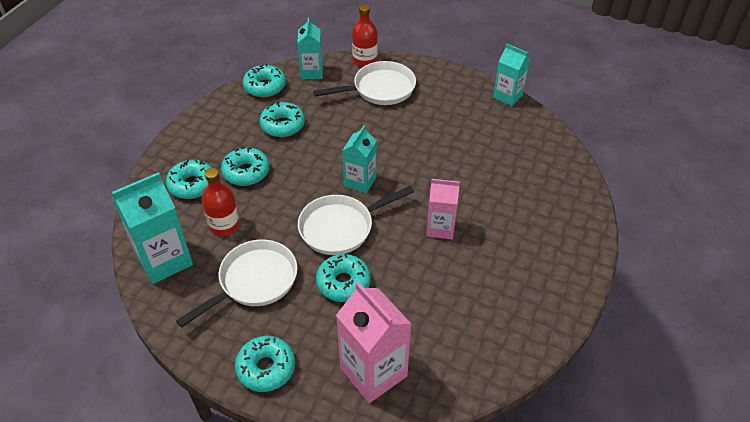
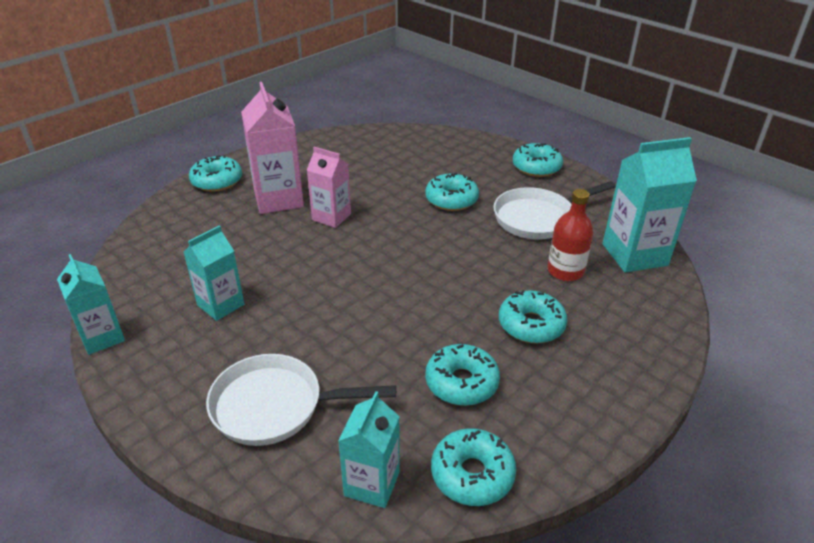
camera: 160 degrees left, 10 degrees down
(192, 185) = (607, 326): turquoise donut -> turquoise donut (217, 181)
(341, 227) = (433, 240): white pan -> none
(360, 181) = (388, 278): turquoise carton -> turquoise carton (221, 305)
(365, 60) = (257, 482): red bottle -> none
(373, 372) = (452, 150): pink carton -> pink carton (278, 199)

